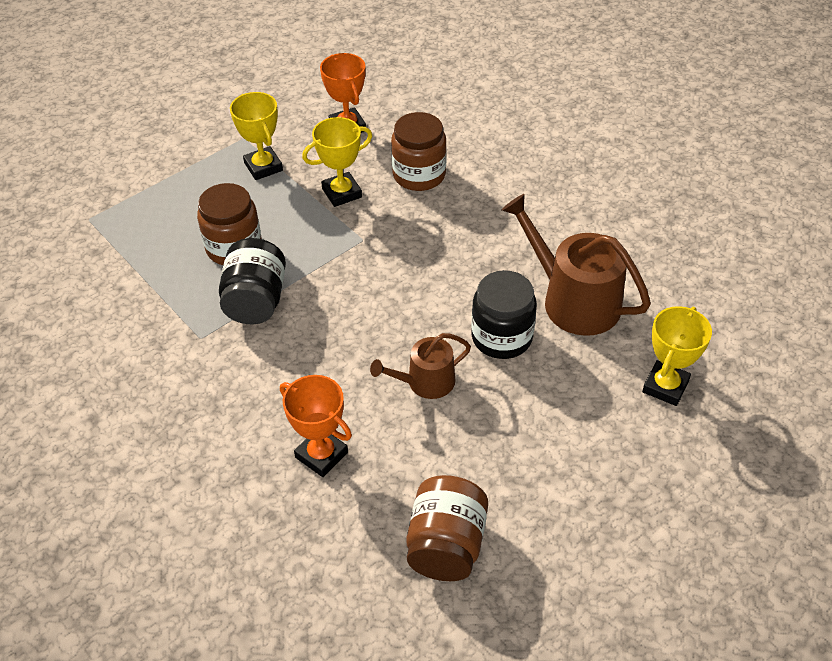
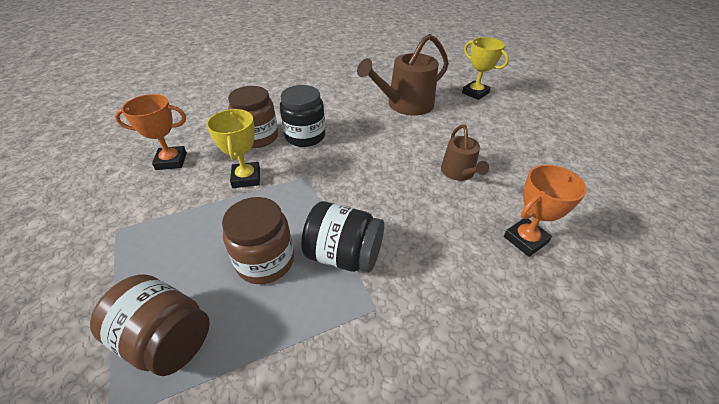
camera: 75 degrees left, 5 degrees down
(263, 167) = (171, 221): yellow trophy -> none
(446, 545) = (597, 190): brown jar -> brown jar (166, 339)
(501, 337) = (427, 134): black jar -> black jar (305, 136)

